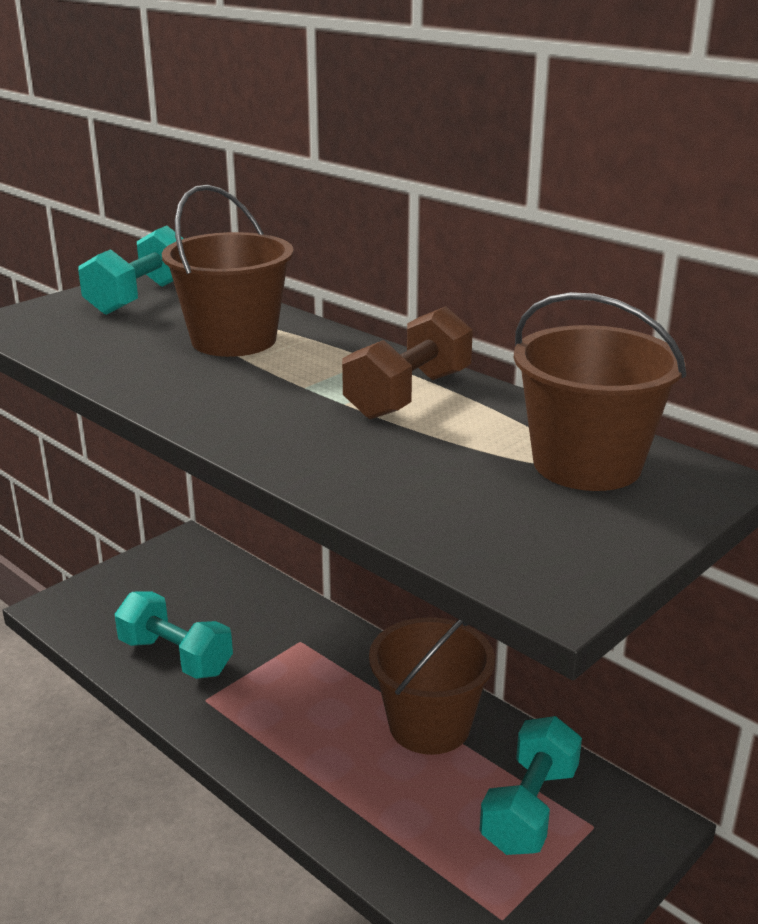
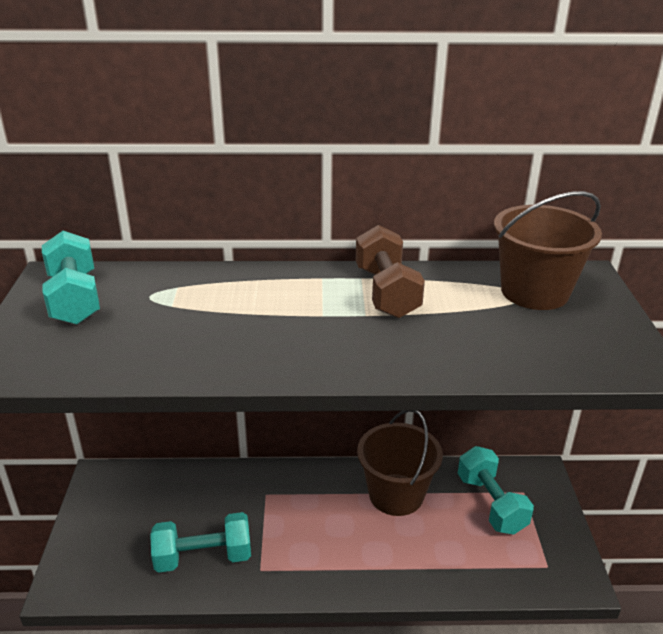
camera: 45 degrees left, 5 degrees up
(234, 340) = (214, 303): brown bucket -> none

